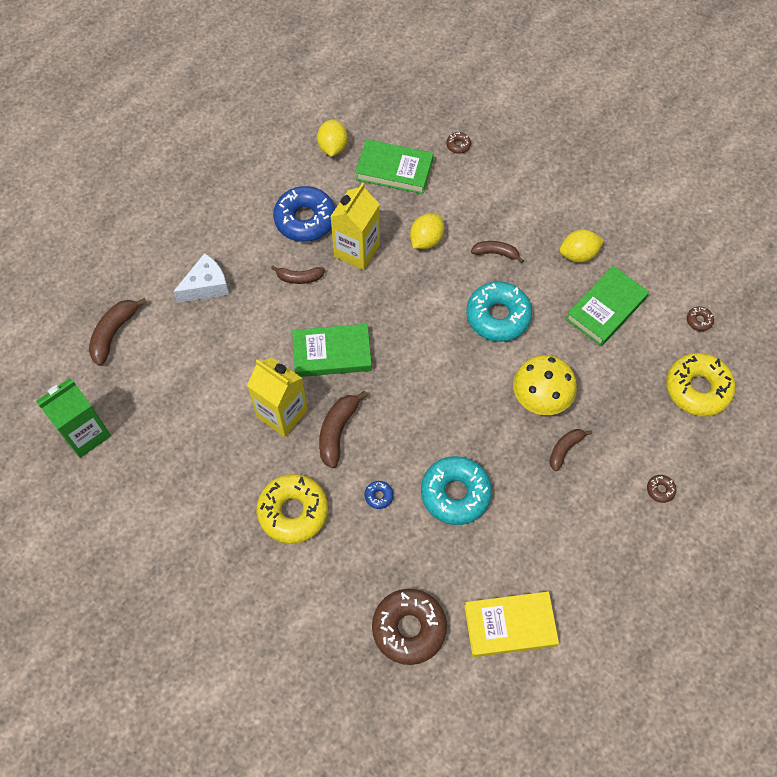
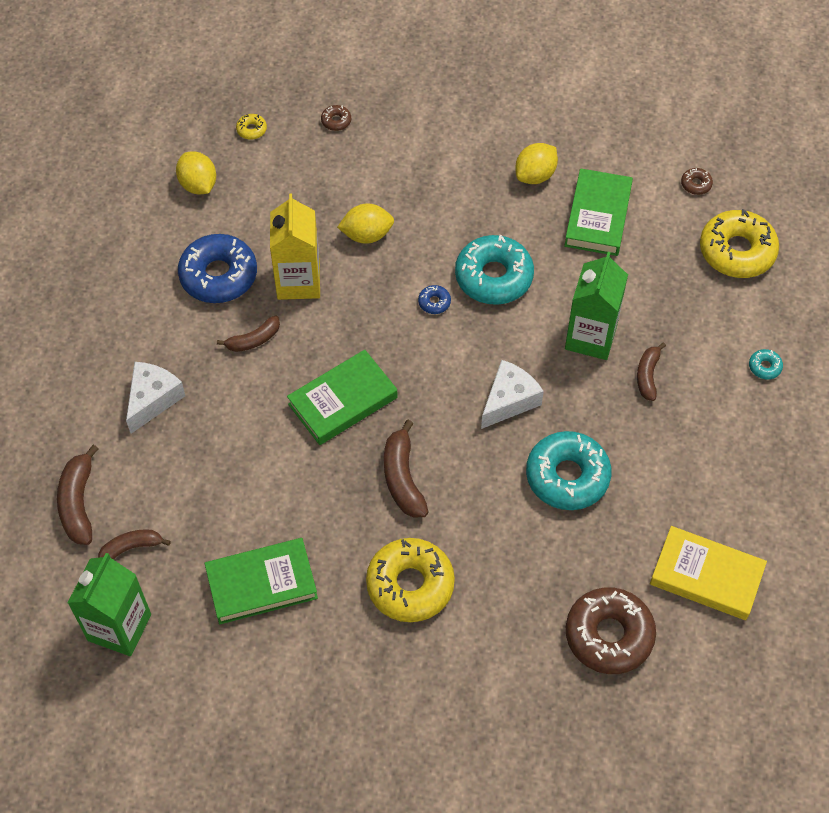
camera: 30 degrees left, 5 degrees down
(282, 413) = (330, 491): yellow carton -> none
(379, 496) = (490, 521): blue donut -> blue donut (434, 302)
(394, 124) = (251, 130): none -> yellow donut
(394, 170) = (283, 178): green book -> green book (261, 584)
(426, 240) = (367, 235): yellow lemon -> yellow lemon turned 75 degrees clockwise
(449, 414) = (509, 401): none -> white cheese
(496, 253) = (449, 214): brown banana -> brown banana (131, 547)
(510, 625) = (706, 576): yellow book -> yellow book turned 60 degrees clockwise
(540, 398) = (590, 337): yellow mushroom -> green carton
(660, 490) = (764, 367): brown donut -> turquoise donut

